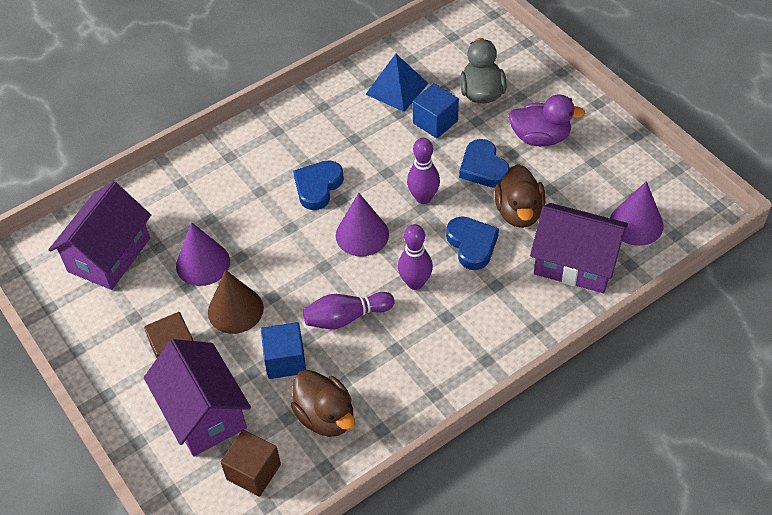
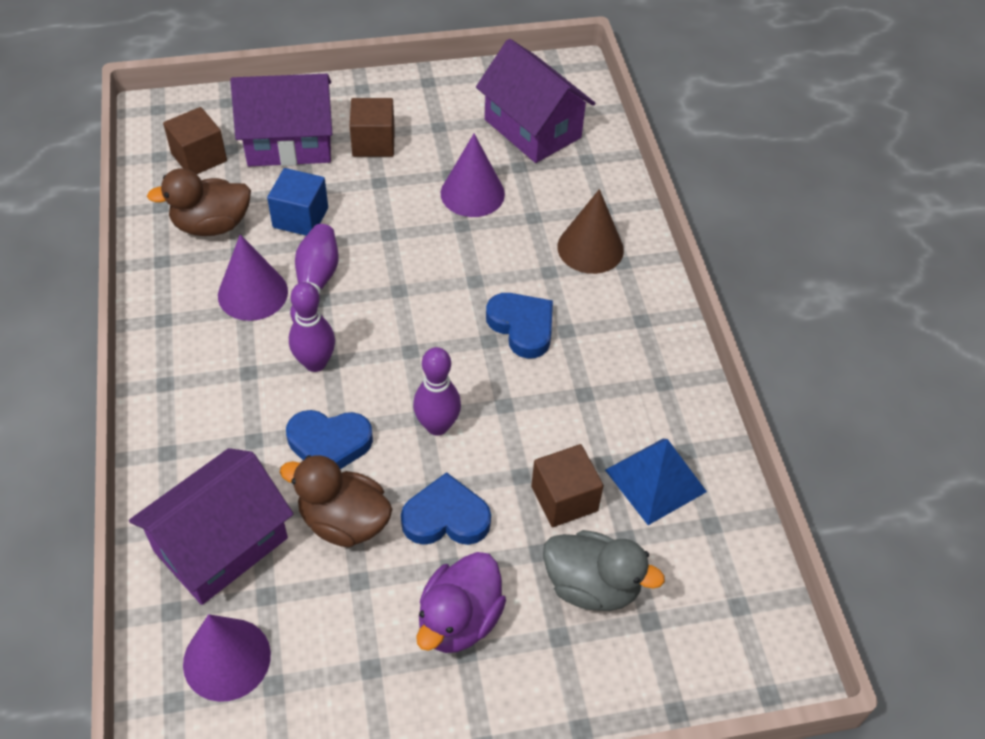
camera: 110 degrees right, 0 degrees up
(235, 310) = (392, 200): brown cone -> brown cone (590, 248)
(362, 234) = (420, 341): purple cone -> purple cone (253, 293)
(435, 122) = (564, 498): blue cube -> brown cube

